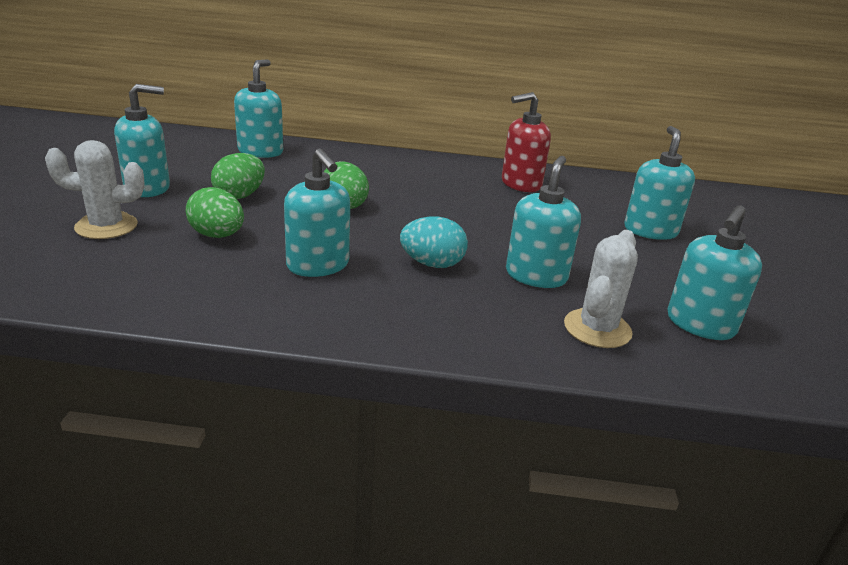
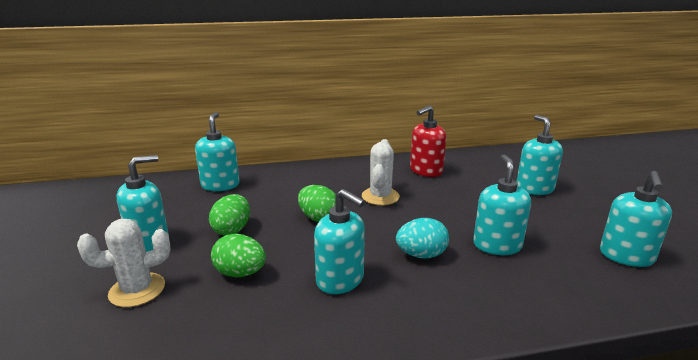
camera: 15 degrees left, 5 degrees down
(597, 329) = (571, 279): white cactus -> white cactus (380, 196)

